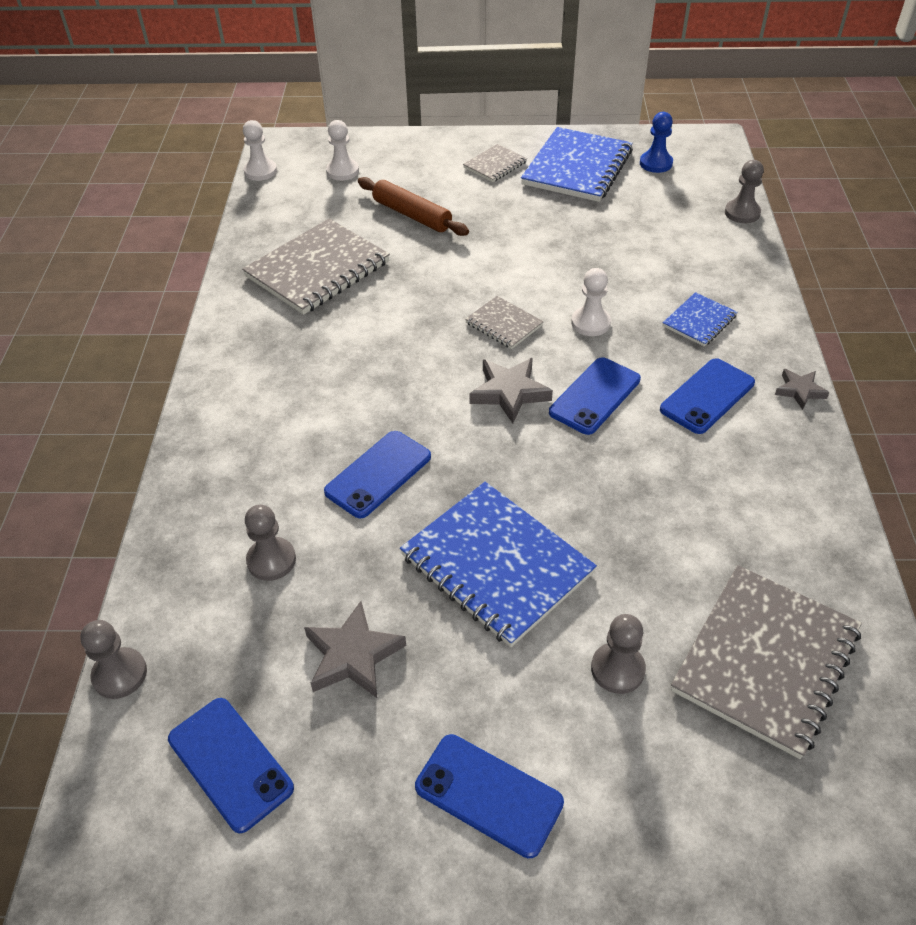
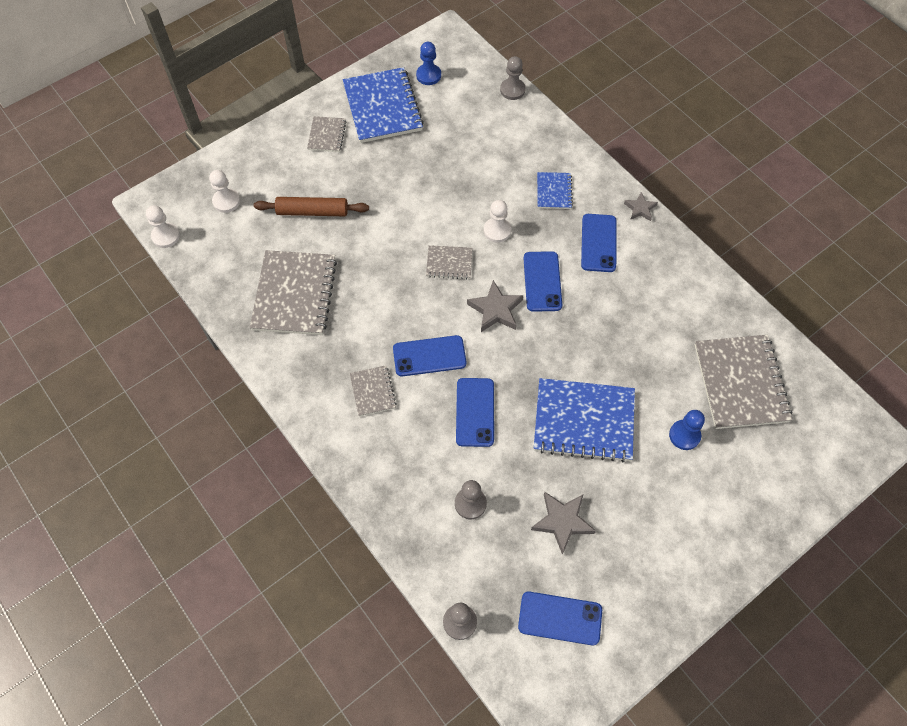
camera: 40 degrees left, 15 degrees up
(295, 390) = (373, 391): none -> grey notebook
(488, 794) = (683, 539): blue phone -> blue phone (429, 356)
(617, 669) = (684, 435): grey pawn -> blue pawn

